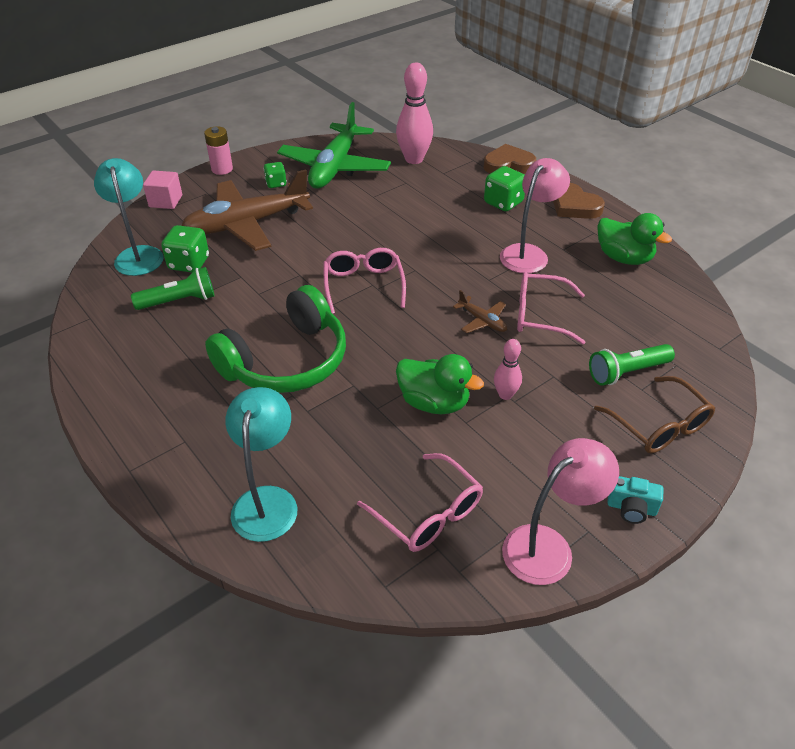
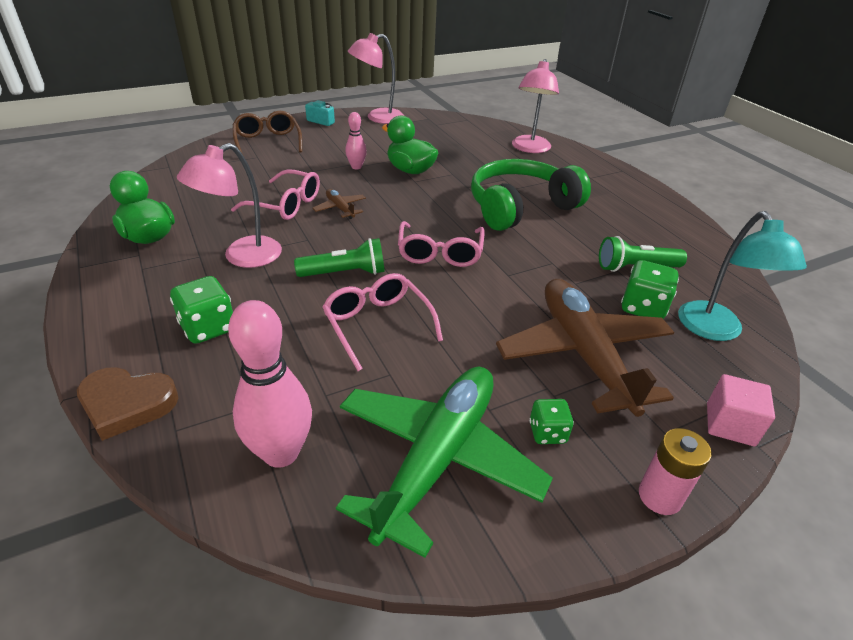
camera: 170 degrees left, 5 degrees down
(246, 224) = (583, 354): brown plane -> brown plane turned 90 degrees counterclockwise
(267, 501) = (529, 148): turquoise lamp -> pink lamp
(427, 513) = (436, 134): pink glasses -> pink glasses (378, 325)
(574, 206) = (119, 306): brown heart -> none
(626, 372) = (257, 165): green flashlight -> green flashlight (345, 273)

